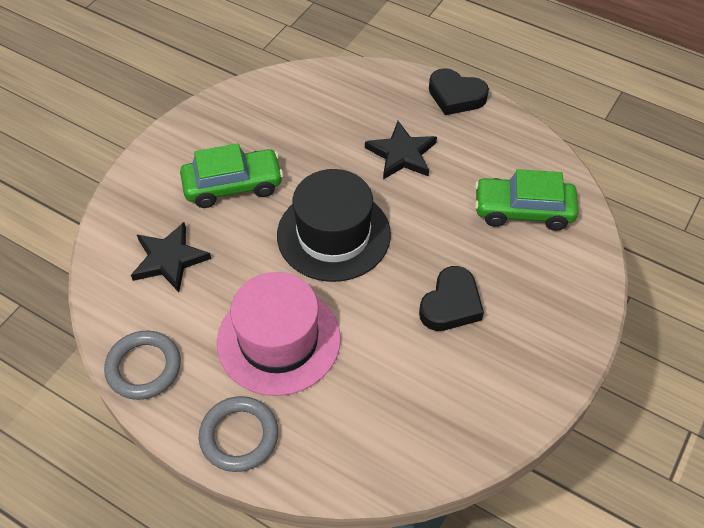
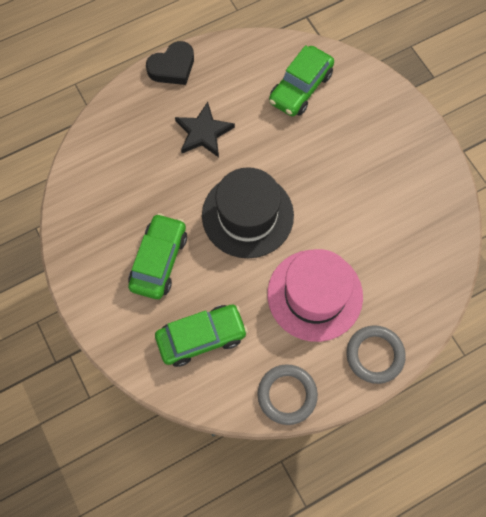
camera: 60 degrees left, 15 degrees up
(169, 259) = (201, 337): black star -> green car
(451, 304) = (348, 174): black heart -> none

